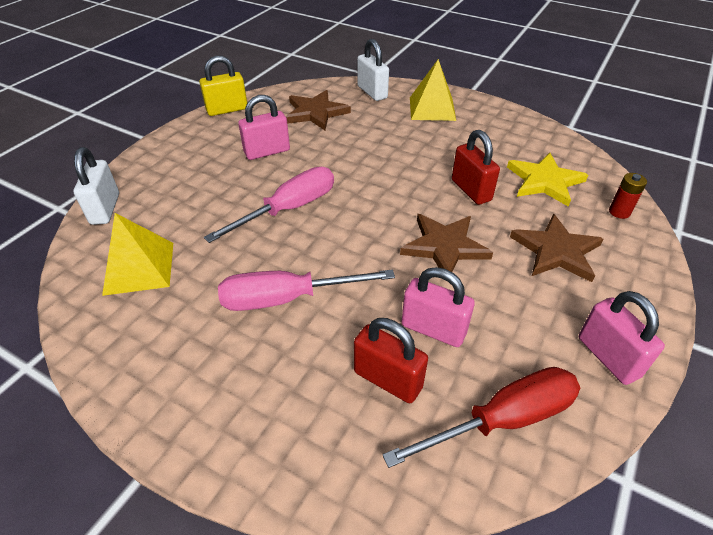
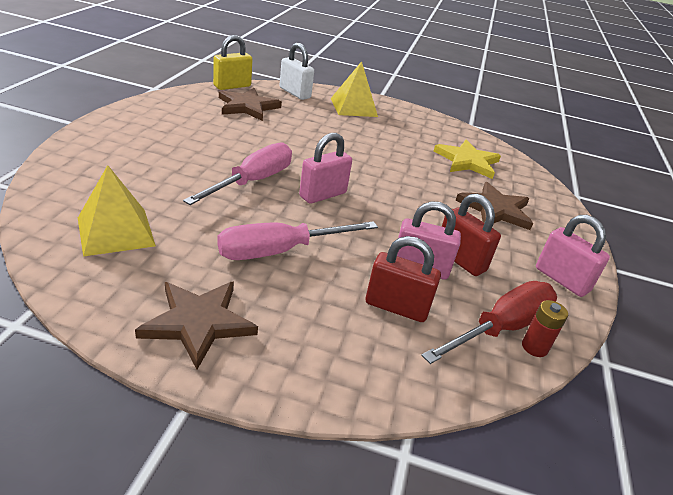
camera: 20 degrees left, 10 degrees down
(105, 209) = (55, 182): white padlock -> none
(227, 110) = (156, 101): yellow padlock -> yellow padlock (232, 86)
(267, 152) = (212, 136): pink padlock -> pink padlock (323, 195)
(444, 246) = (405, 208): brown star -> brown star (198, 323)
(471, 190) = (411, 167): red padlock -> red padlock (460, 260)
(619, 212) = (531, 182): red battery -> red battery (534, 347)

